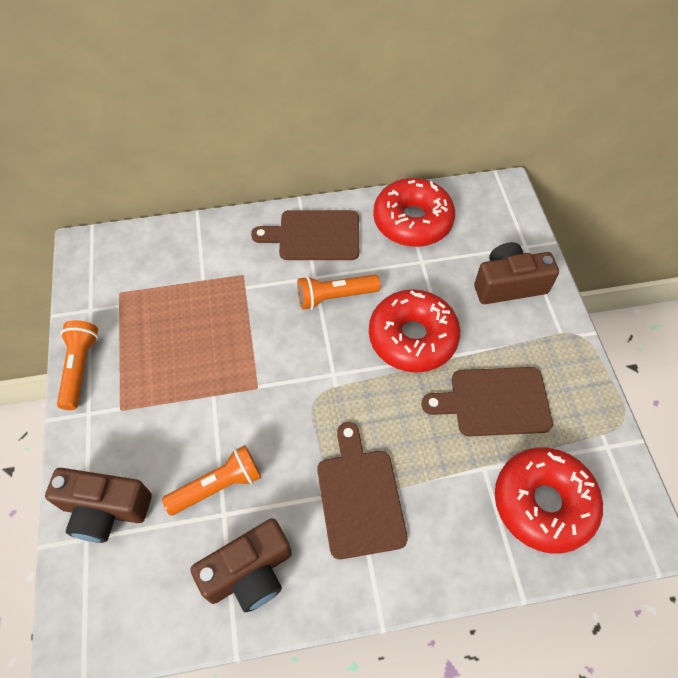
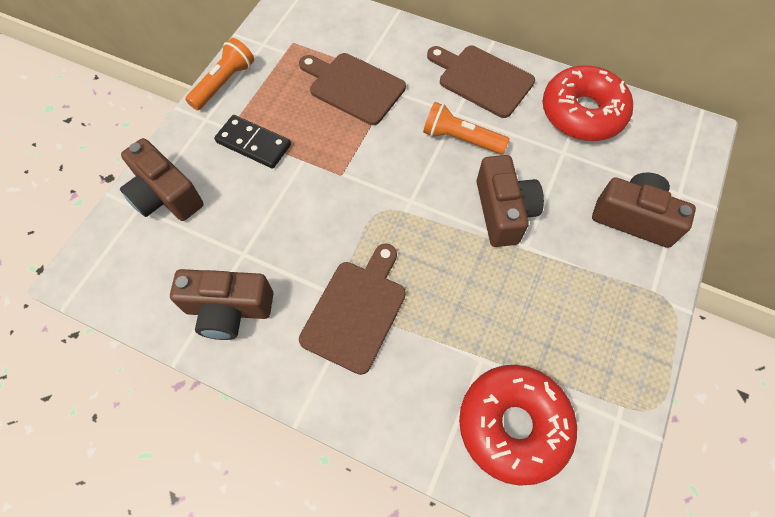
camera: 35 degrees right, 5 degrees up
(155, 408) = (253, 143): none -> black domino
(218, 486) = (255, 230): orange flashlight -> none
(412, 338) = (503, 211): red donut -> brown camera
(494, 402) = (536, 310): brown cutting board -> brown cutting board (353, 87)

